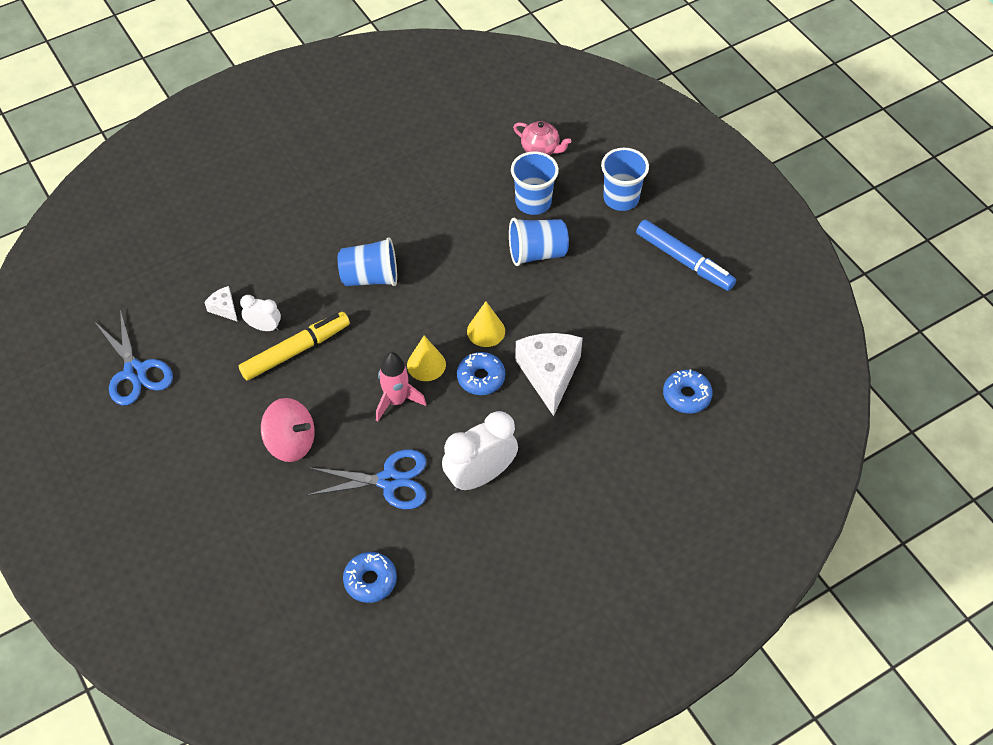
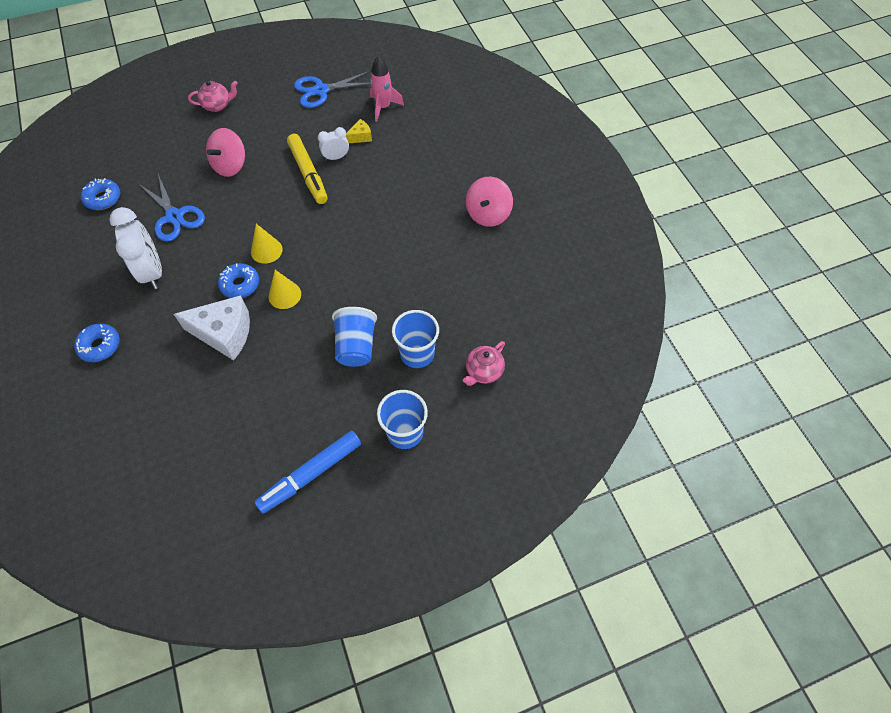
camera: 100 degrees right, 5 degrees up
(172, 493) = (218, 105): none -> pink teapot
(224, 308) = (360, 137): white cheese -> yellow cheese
(264, 327) = (336, 157): white clock -> white clock turned 135 degrees counterclockwise
(338, 168) = (488, 214): none -> pink spinning top
(370, 277) = (364, 224): blue cup -> none
(389, 481) = (174, 217): blue scissors -> blue scissors turned 45 degrees counterclockwise
(396, 401) = (240, 228): pink rocket -> pink rocket (383, 107)
(686, 396) = (160, 438): blue donut -> blue donut (100, 346)

